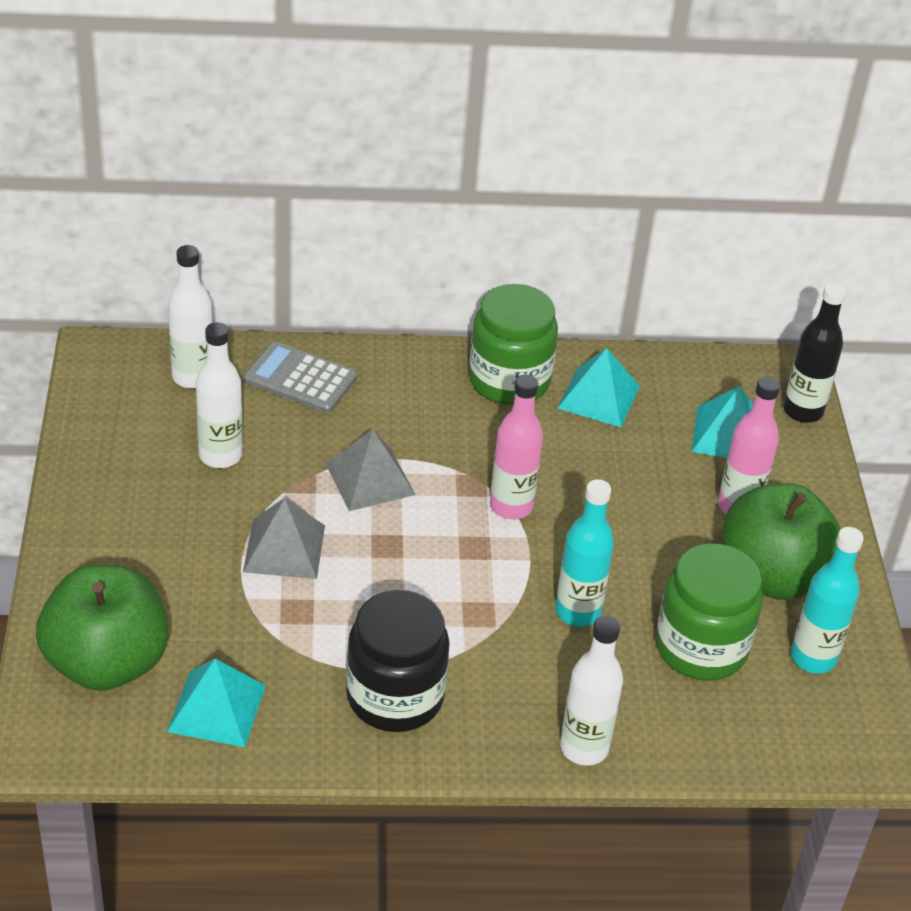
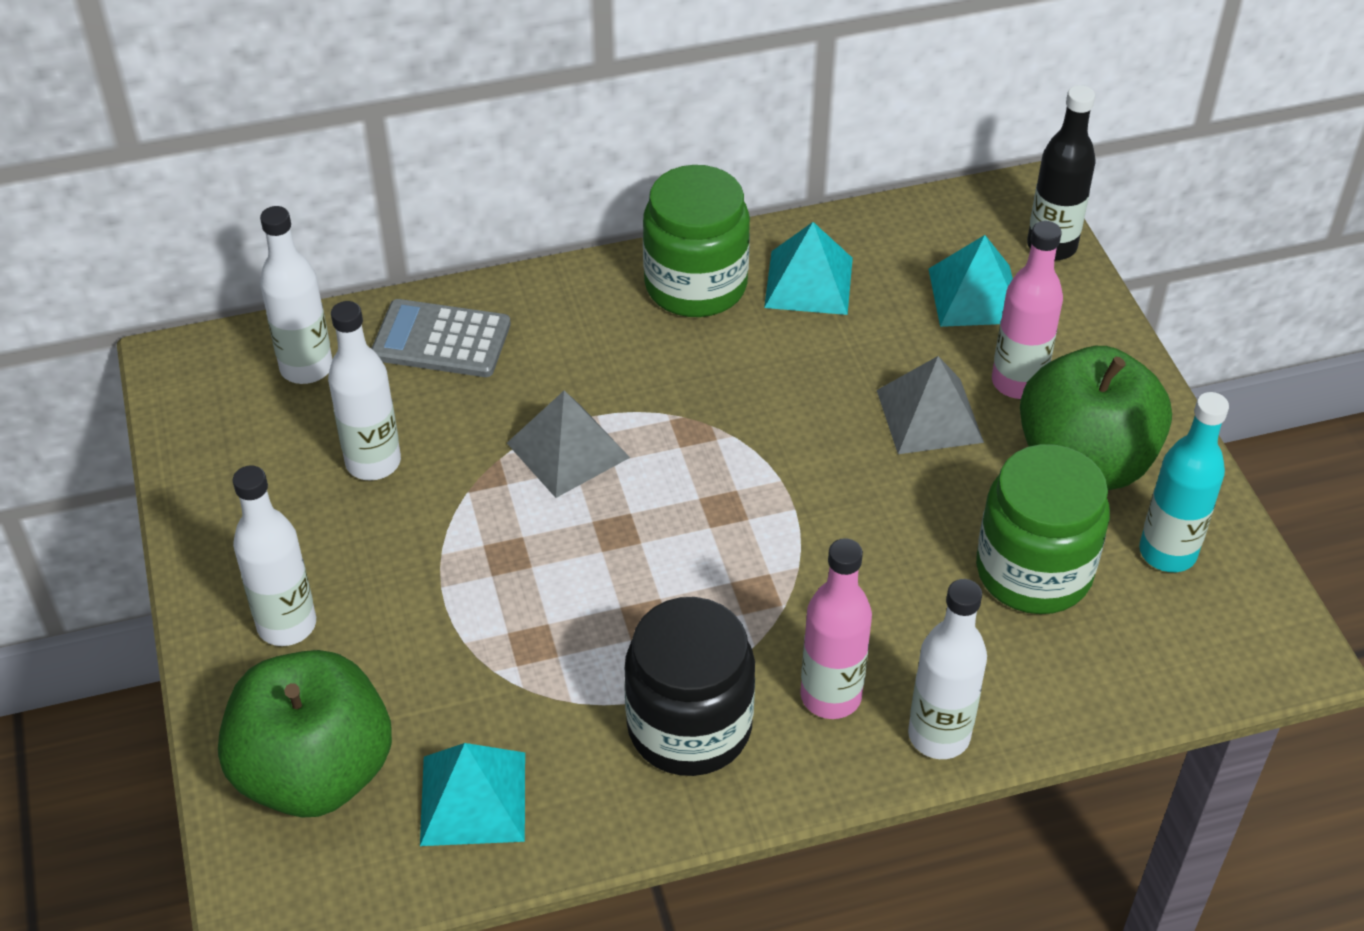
camera: 10 degrees left, 5 degrees up
(119, 555) = (287, 625): none -> white bottle
(284, 548) = (491, 565): grey pyramid -> grey pyramid (929, 416)
(511, 506) = (750, 445): pink bottle -> pink bottle (830, 696)
(578, 612) = (873, 561): turquoise bottle -> none

